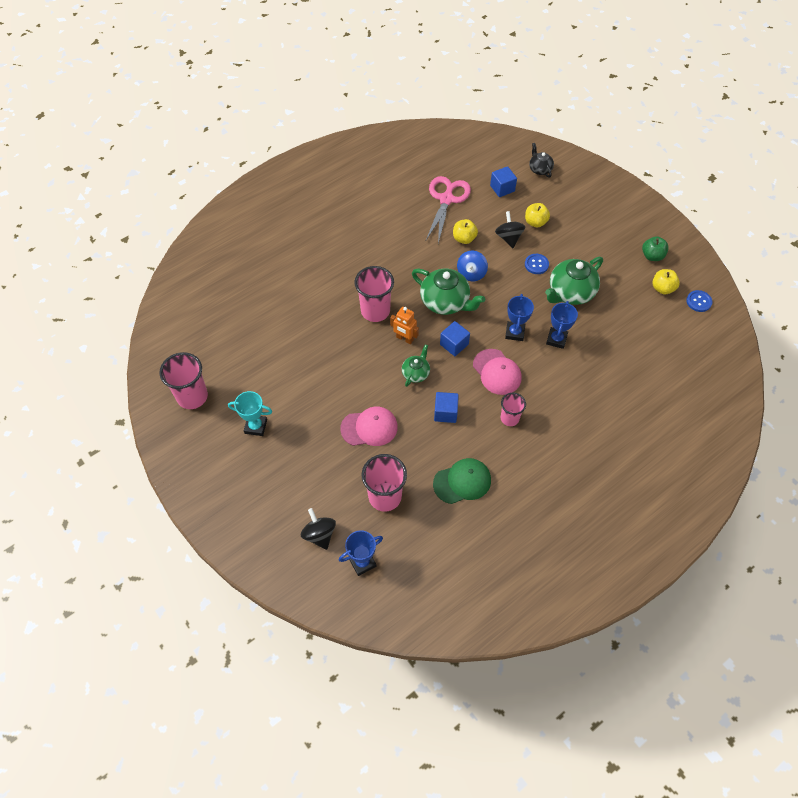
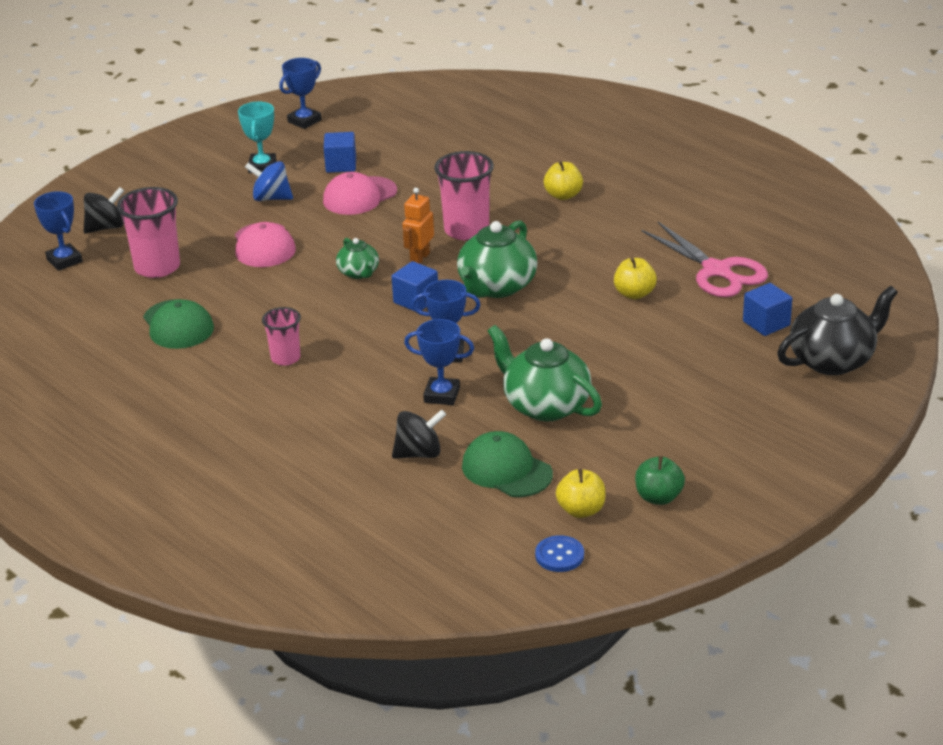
camera: 85 degrees right, 25 degrees down
(192, 396) = (304, 121): pink cup -> blue trophy
(416, 373) = (359, 273): green teapot -> green teapot turned 45 degrees clockwise
(445, 412) = (292, 302): blue cube -> blue cube (341, 165)
(446, 199) = (717, 271): pink scissors -> pink scissors turned 45 degrees clockwise
(471, 273) = (561, 306): blue spinning top -> blue spinning top (271, 198)
(497, 372) = (369, 342): pink cap -> pink cap (359, 196)
(508, 238) = (651, 336): black spinning top -> black spinning top (419, 453)
(535, 222) = (697, 362): yellow apple -> yellow apple (563, 195)
(536, 264) = (599, 368): blue button -> none
(539, 169) = (833, 360): black teapot -> black teapot, size x1.83
(628, 316) = (506, 470): none -> green cap

